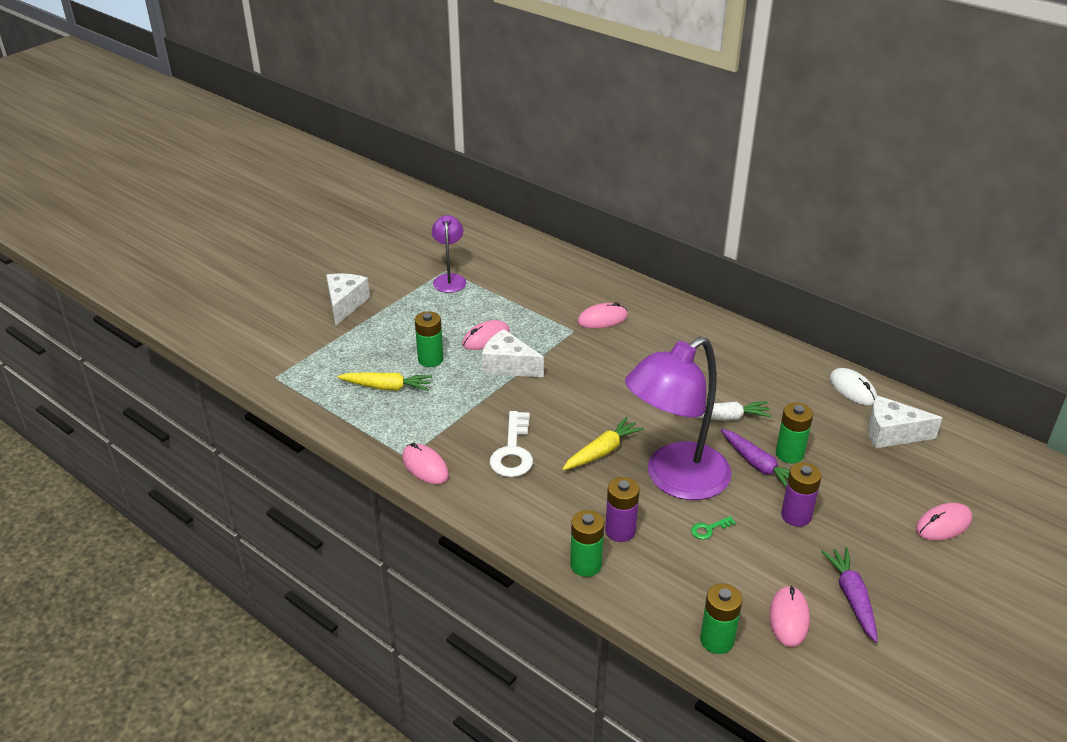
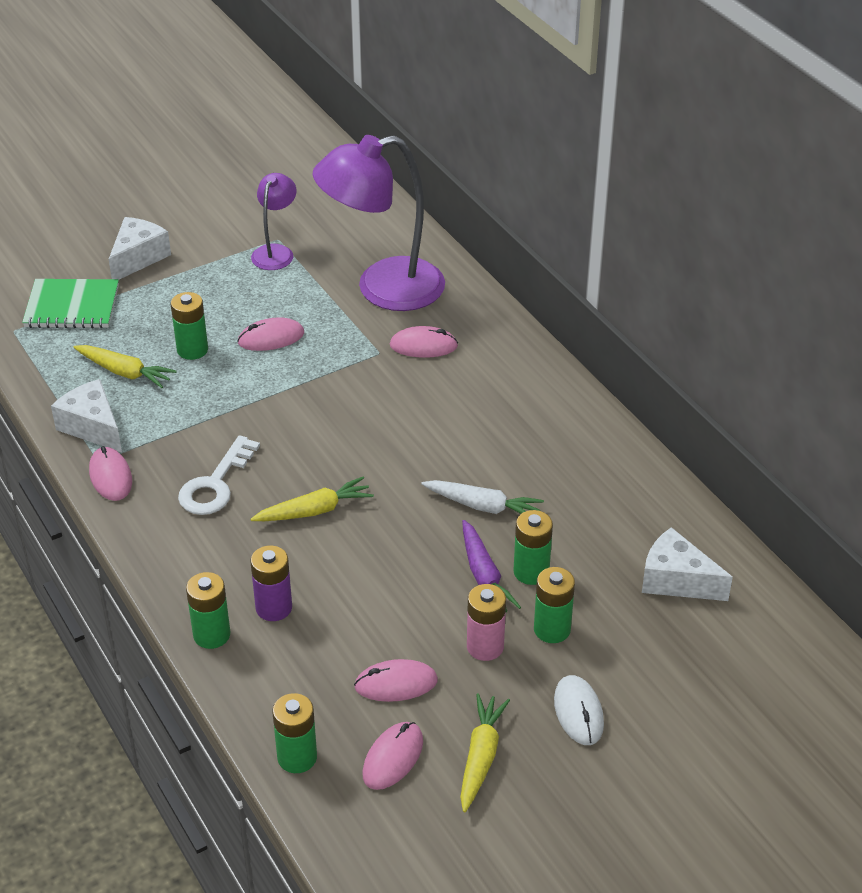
camera: 20 degrees right, 5 degrees up
(313, 349) = (72, 306): none -> green notebook
(508, 366) = (275, 379): white cheese -> white cheese (92, 427)
(675, 480) = (374, 566): purple lamp -> purple lamp (383, 289)
(709, 529) = (374, 633): green key -> none
(796, 516) = (485, 647): purple battery -> pink battery
(833, 490) = (552, 629): none -> green battery
(852, 389) = (669, 512): white mouse -> white mouse (578, 712)
(852, 598) = (480, 757): purple carrot -> yellow carrot
(943, 524) = (655, 706): pink mouse -> pink mouse (396, 683)

